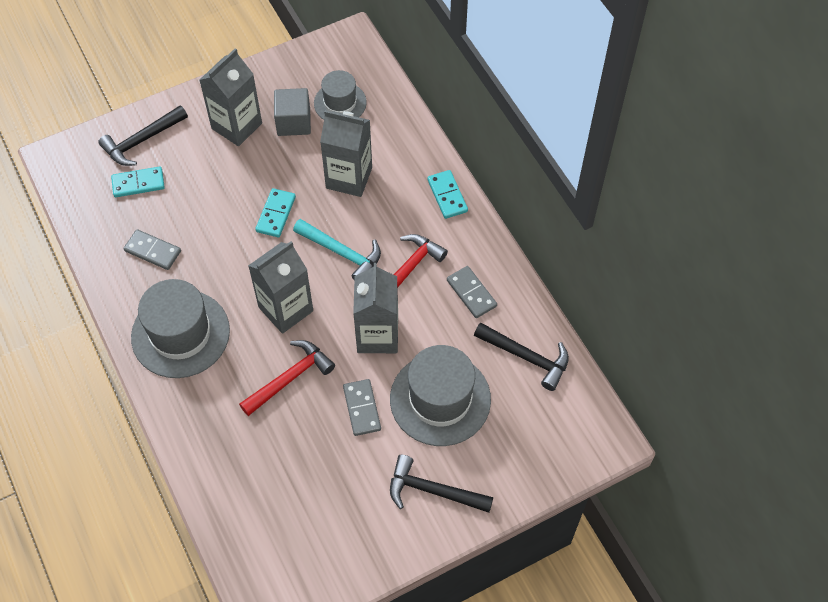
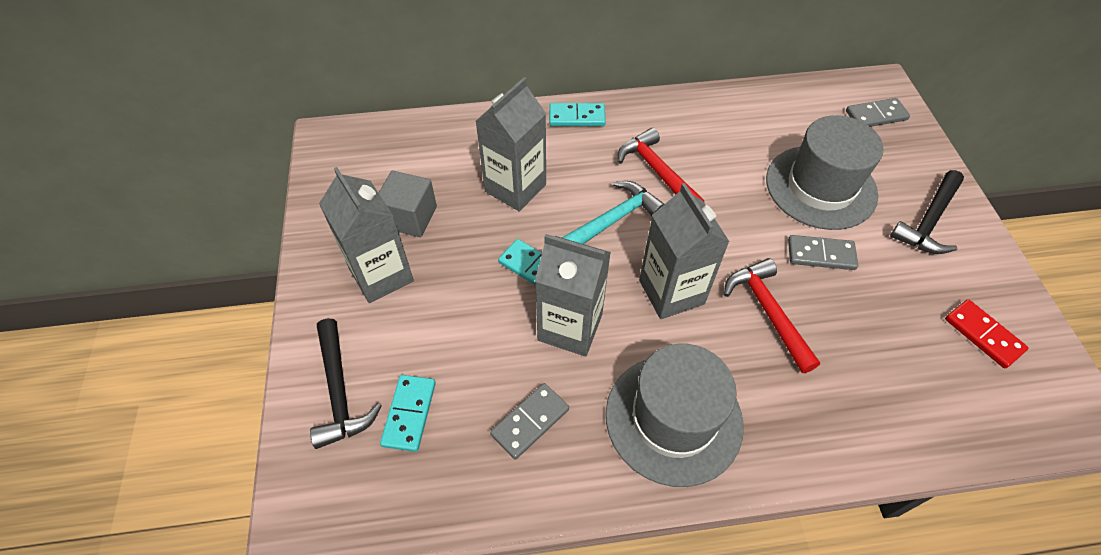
camera: 70 degrees left, 5 degrees down
(321, 537) = (983, 335): none -> red domino
(340, 103) = (409, 169): grey hat -> none
(377, 335) = (730, 217): grey carton -> grey carton (570, 327)
(471, 293) = (701, 130): grey domino -> grey domino (876, 115)
(527, 357) = (785, 112): black hammer -> none

